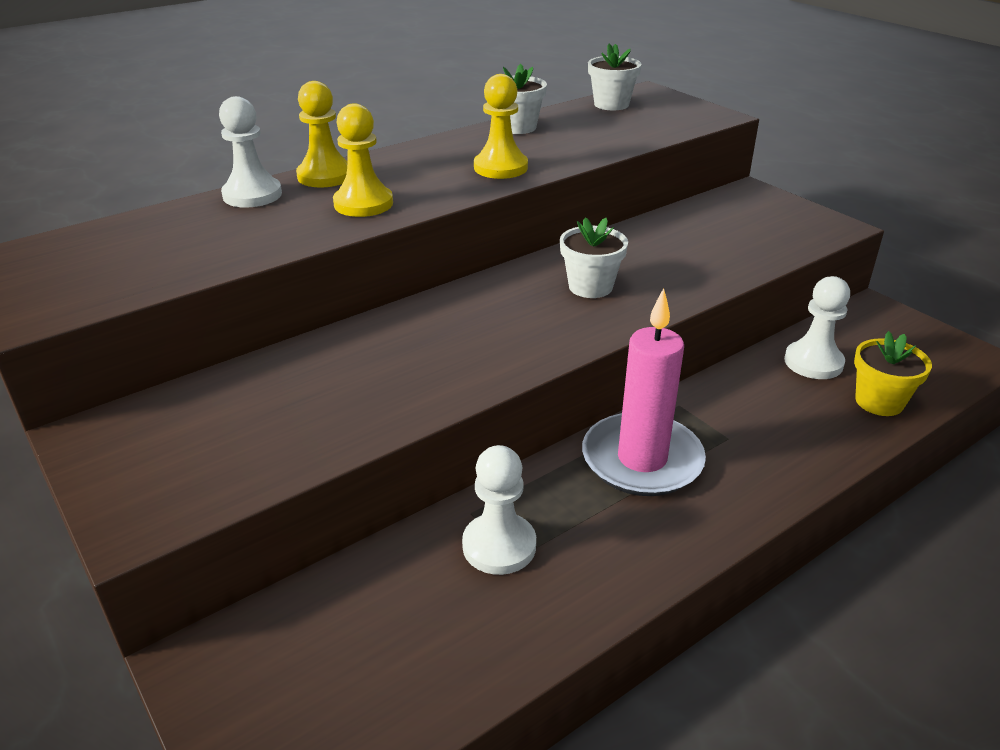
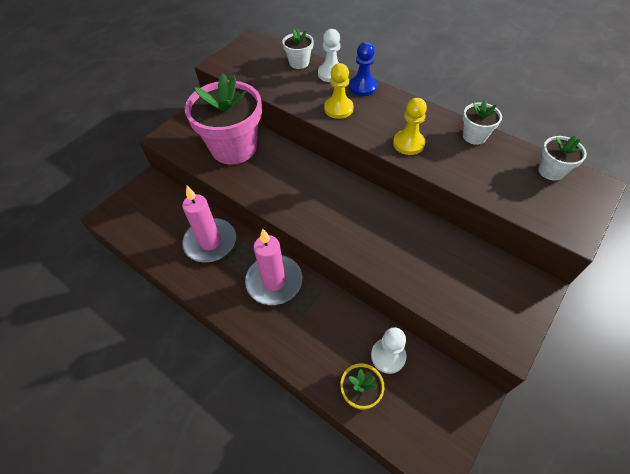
camera: 75 degrees right, 20 degrees up
(291, 399) = (234, 148): none -> pink flower pot
(325, 176) = (362, 87): yellow pawn -> blue pawn
(499, 546) = (210, 242): white pawn -> pink candle
(590, 287) = (358, 221): white flower pot -> white flower pot (299, 63)

